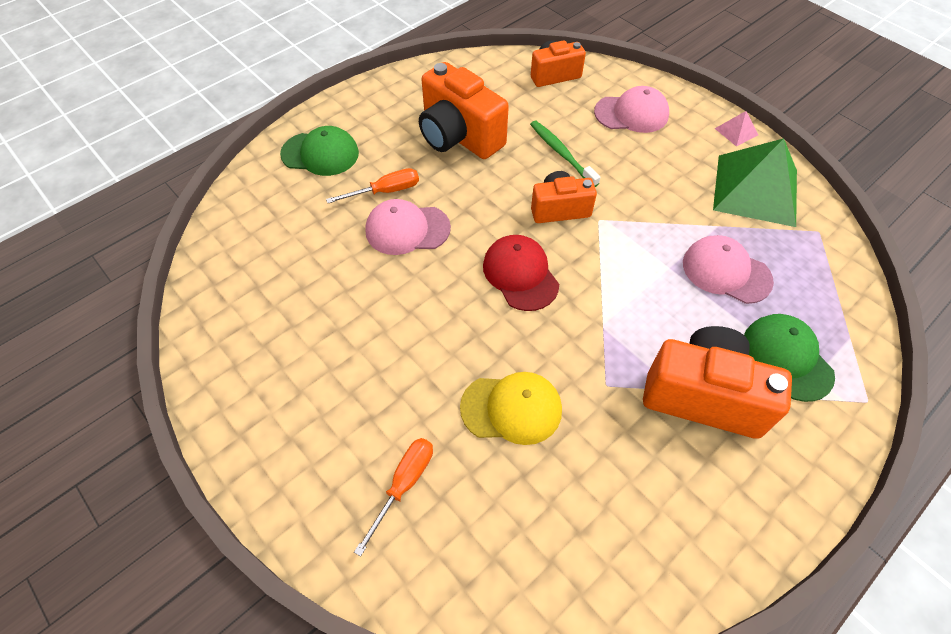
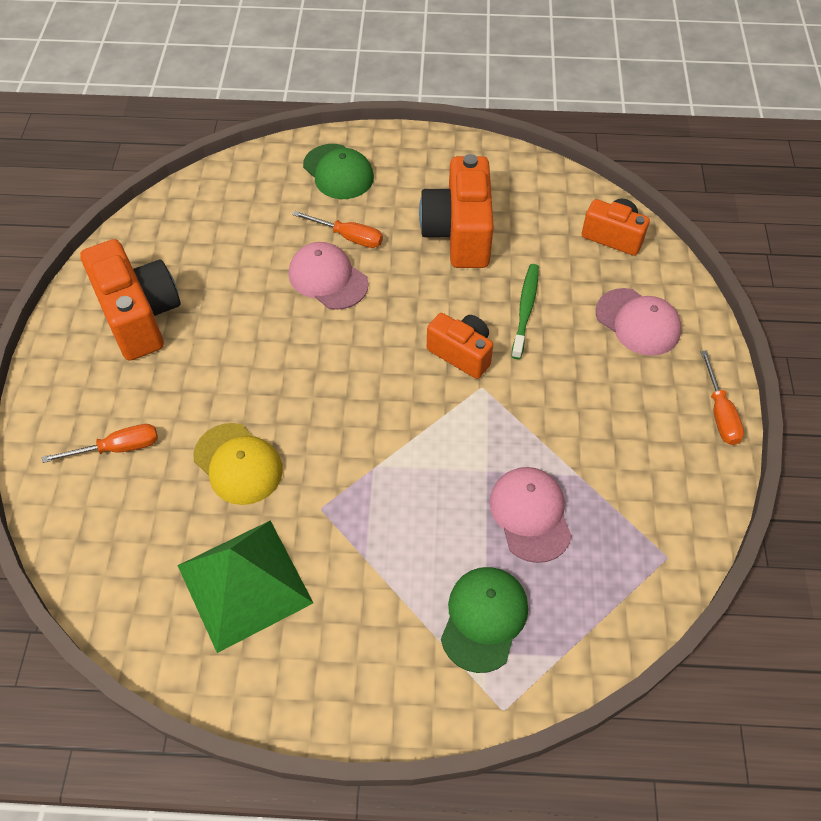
camera: 45 degrees right, 0 degrees up
(520, 274) = (365, 378): red cap -> none
(703, 395) = (379, 581): orange camera -> orange camera (140, 316)
(736, 131) = (719, 413): pink pyramid -> orange screwdriver
(755, 190) = (660, 475): green pyramid -> green pyramid (244, 584)

